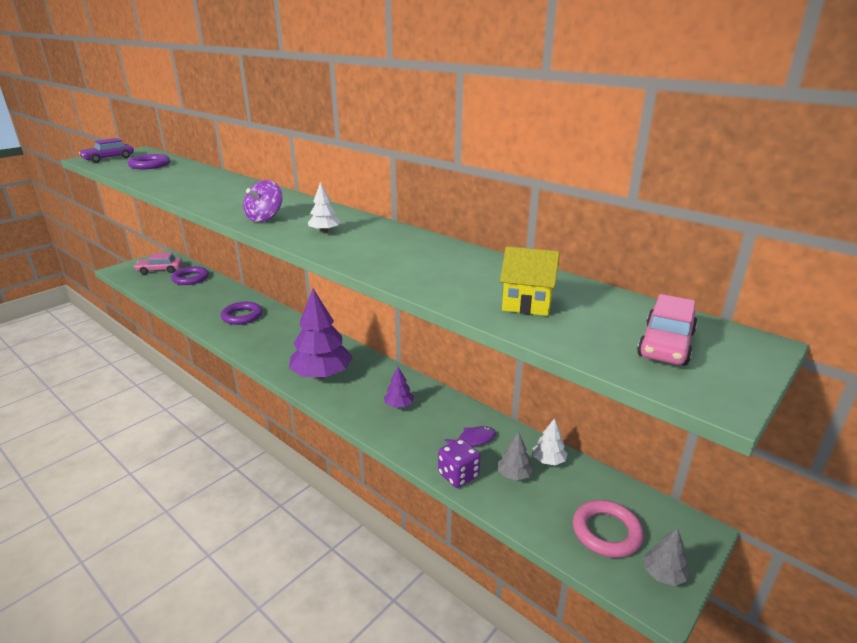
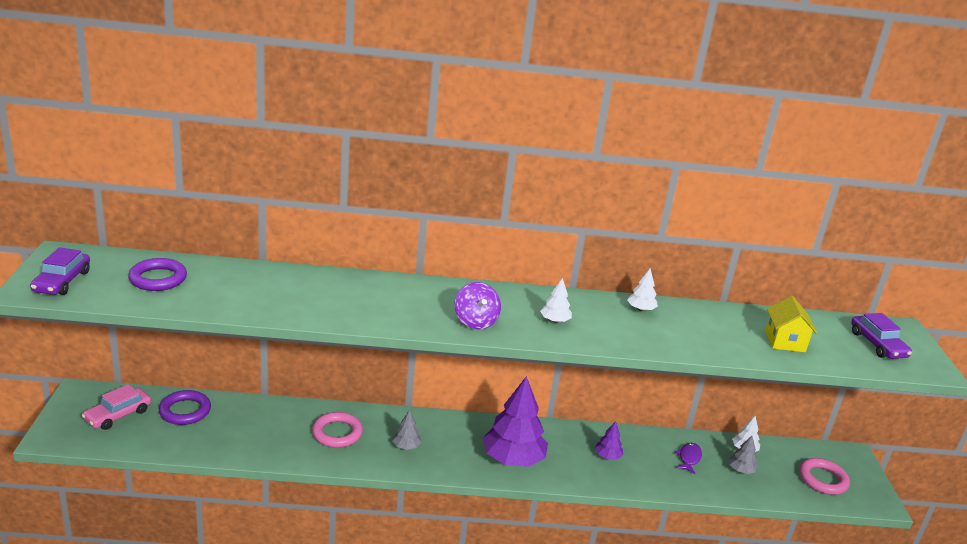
camera: 45 degrees left, 0 degrees up
(242, 316) = (337, 433): purple ring -> pink ring
(420, 244) = (641, 309): none -> white tree
(458, 475) = (714, 488): purple dice -> none
(527, 303) = (785, 341): yellow house -> yellow house turned 60 degrees counterclockwise
(663, 574) = (868, 488): grey tree -> grey tree (406, 446)
(666, 344) = (877, 344): pink car -> purple car

